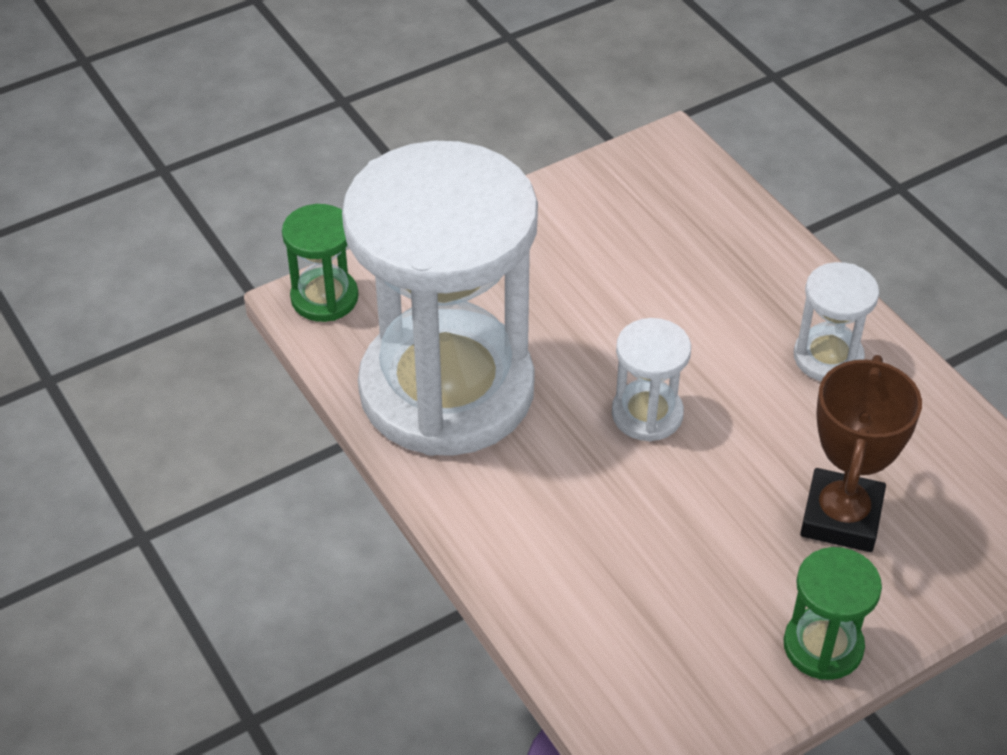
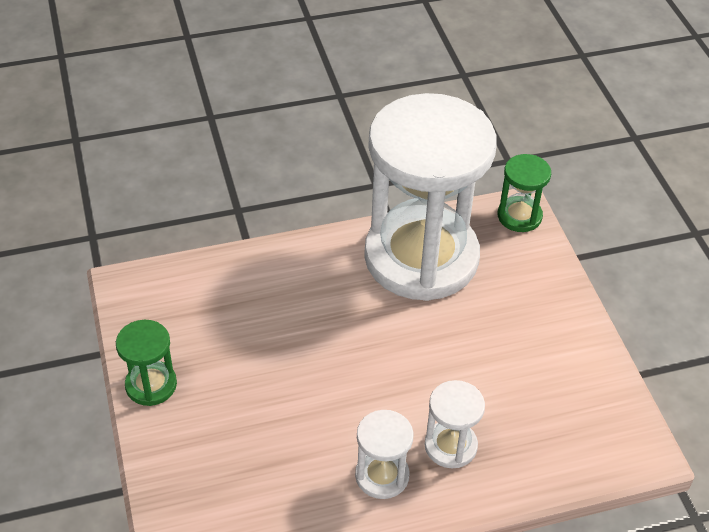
camera: 105 degrees right, 0 degrees up
(647, 414) = (366, 352): white hourglass -> white hourglass (450, 446)
(841, 517) = (239, 430): brown trophy -> none

